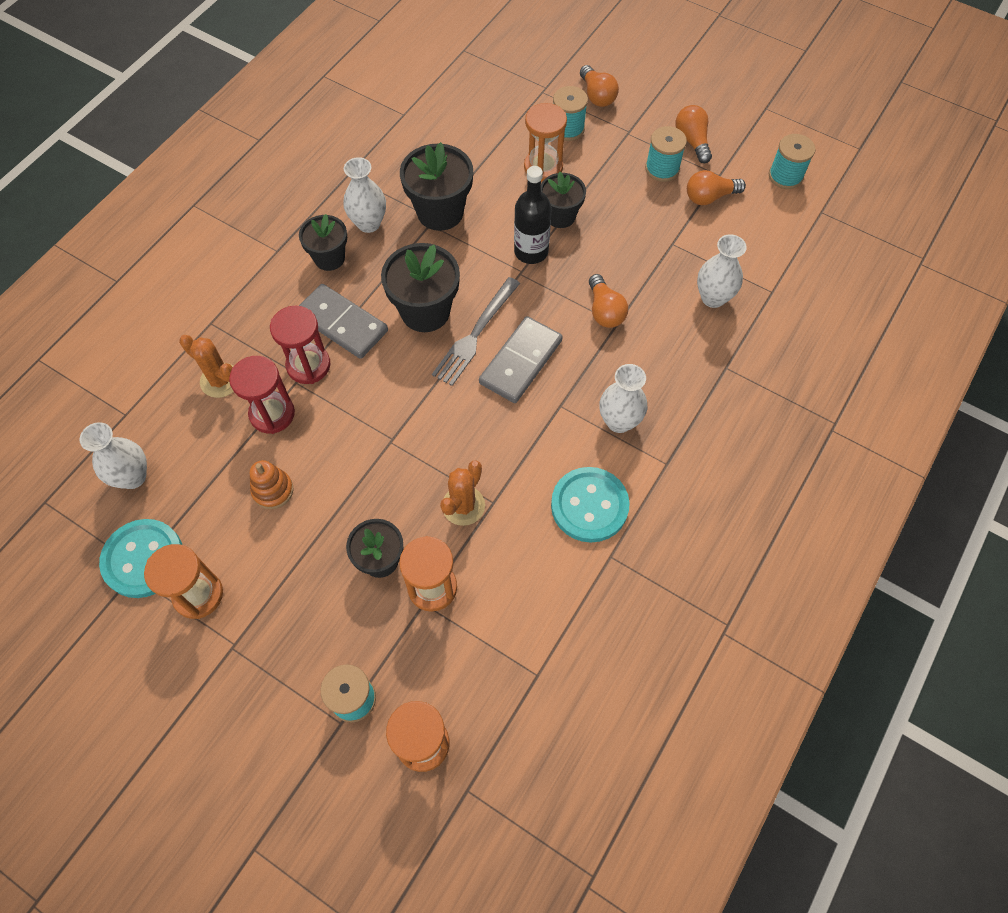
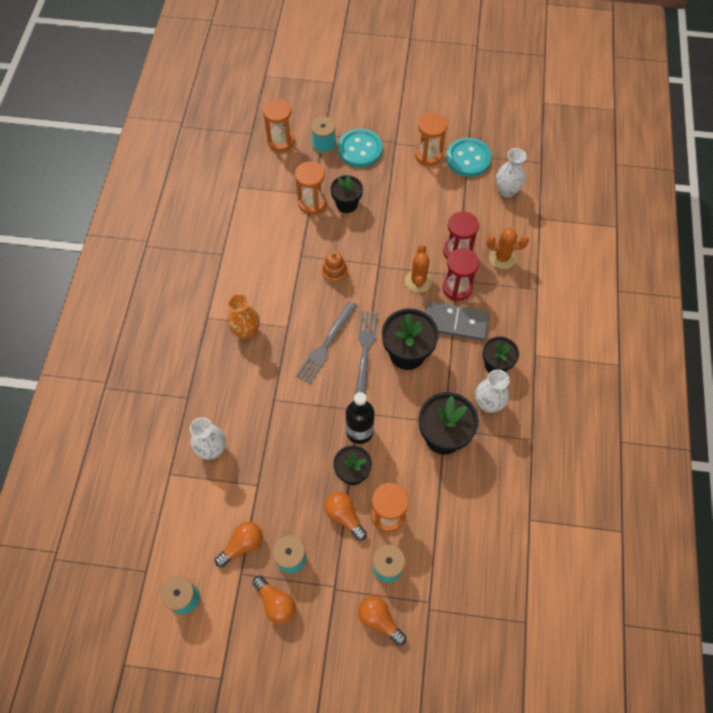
camera: 155 degrees right, 0 degrees up
(273, 490) = (427, 214): orange stacking toy -> orange stacking toy (334, 273)
(463, 506) = (317, 247): orange cactus -> orange cactus (418, 281)
(521, 362) = (326, 345): grey domino -> grey fork
(589, 506) = (244, 275): turquoise button -> turquoise button (360, 149)
(604, 311) = (286, 406): orange light bulb -> orange light bulb (344, 516)
(619, 421) = (246, 332): white vase -> orange vase

